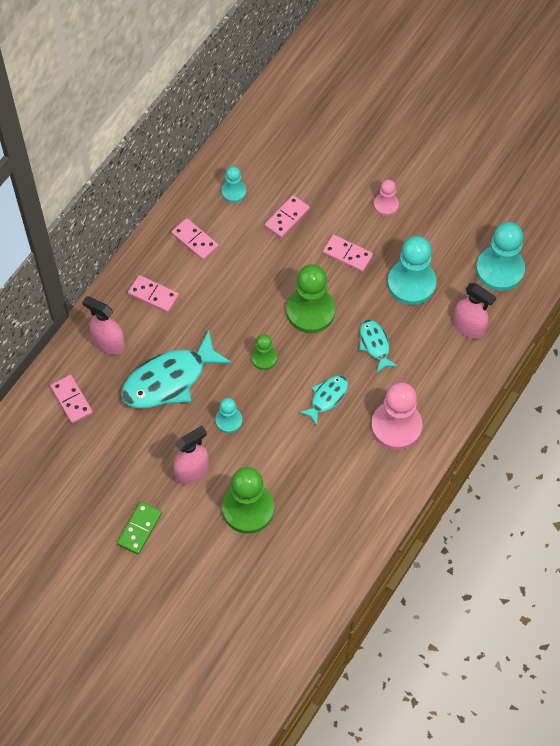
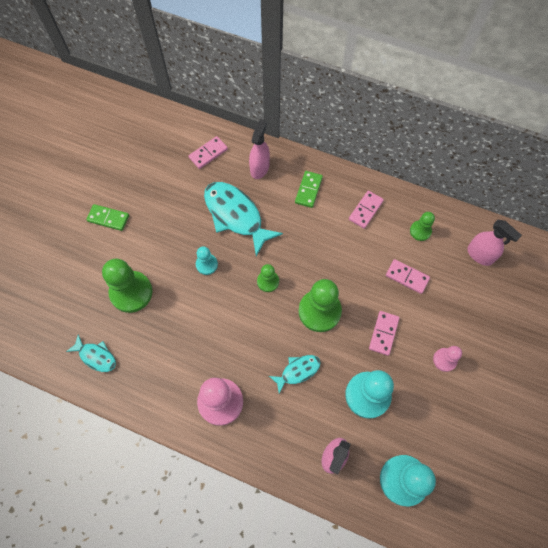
camera: 80 degrees right, 5 degrees up
(153, 295) = (308, 190): pink domino -> green domino
(192, 471) = (159, 246): pink spray bottle -> pink spray bottle (480, 255)
(234, 192) = (420, 231): turquoise pawn -> green pawn
(327, 398) = (239, 338): turquoise fish -> turquoise fish (96, 356)

